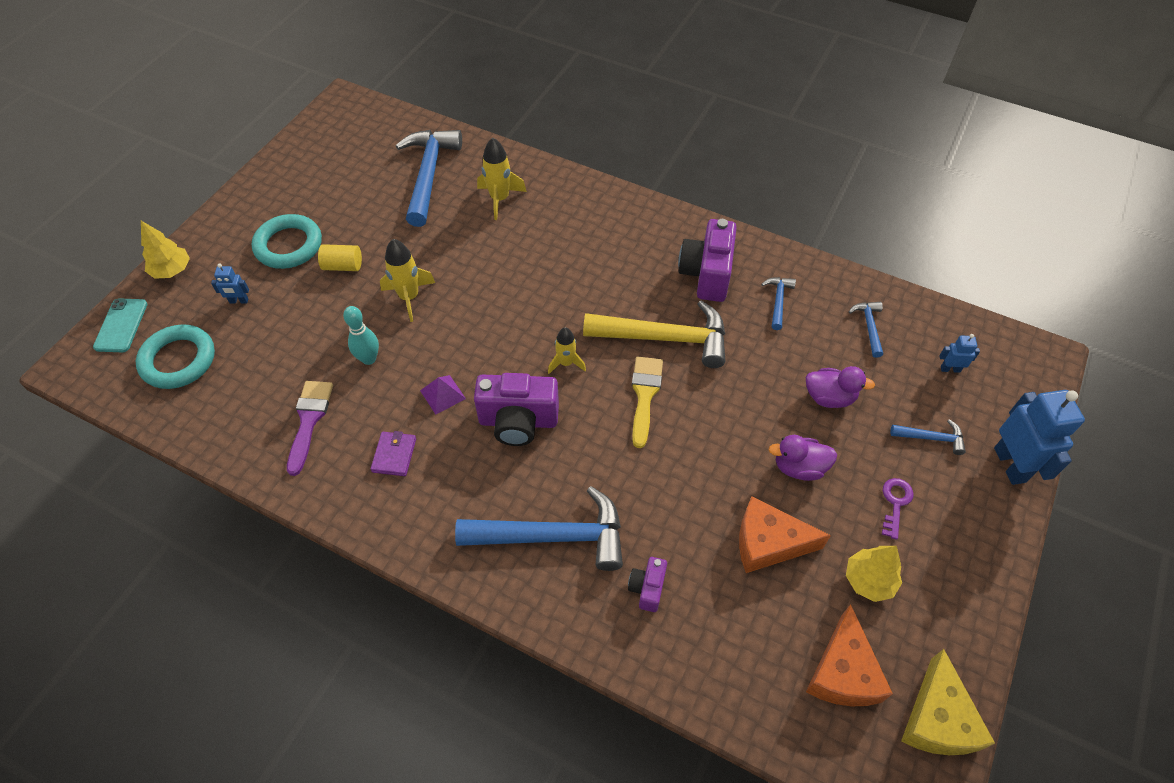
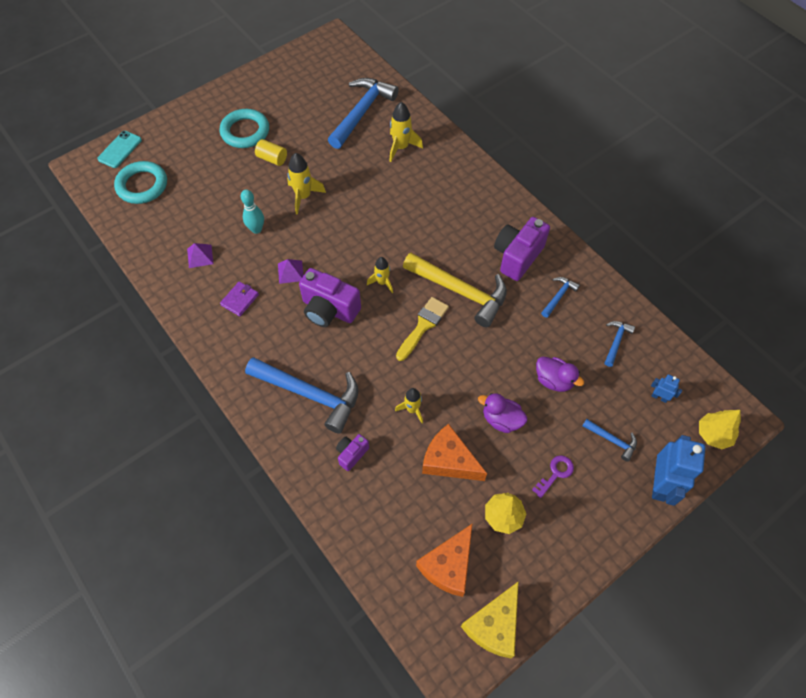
camera: 25 degrees right, 5 degrees up
(172, 270) = (166, 123): yellow tree -> yellow tree (713, 434)
(239, 301) = (196, 159): blue robot -> none
(309, 421) = (200, 256): purple brush -> purple pyramid
(689, 500) = (412, 409): none -> yellow rocket

